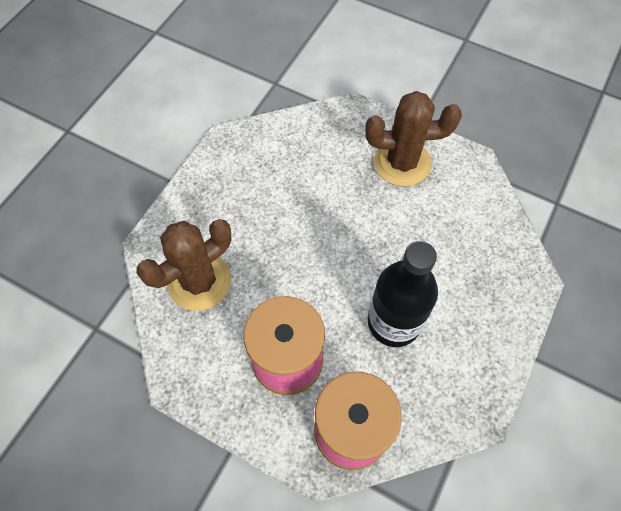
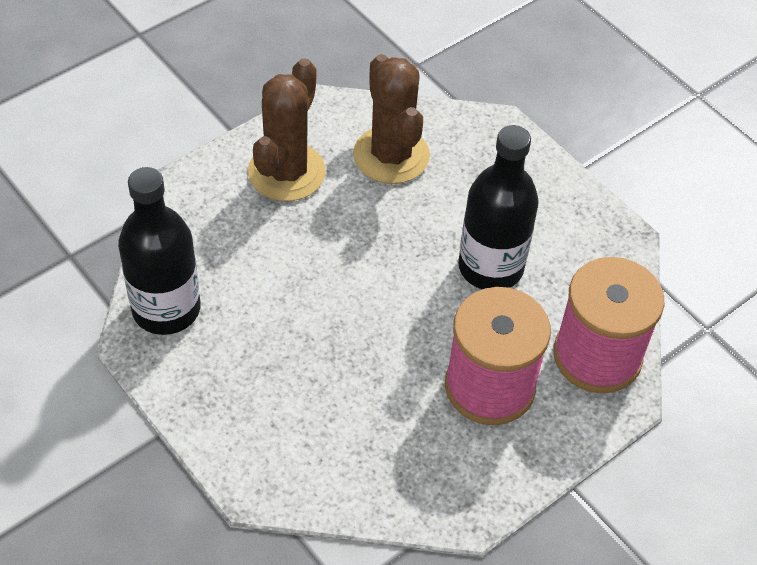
camera: 70 degrees left, 10 degrees down
(199, 281) = (340, 445): brown cactus -> brown cactus (391, 155)
(258, 144) = (166, 309): none -> black bottle

